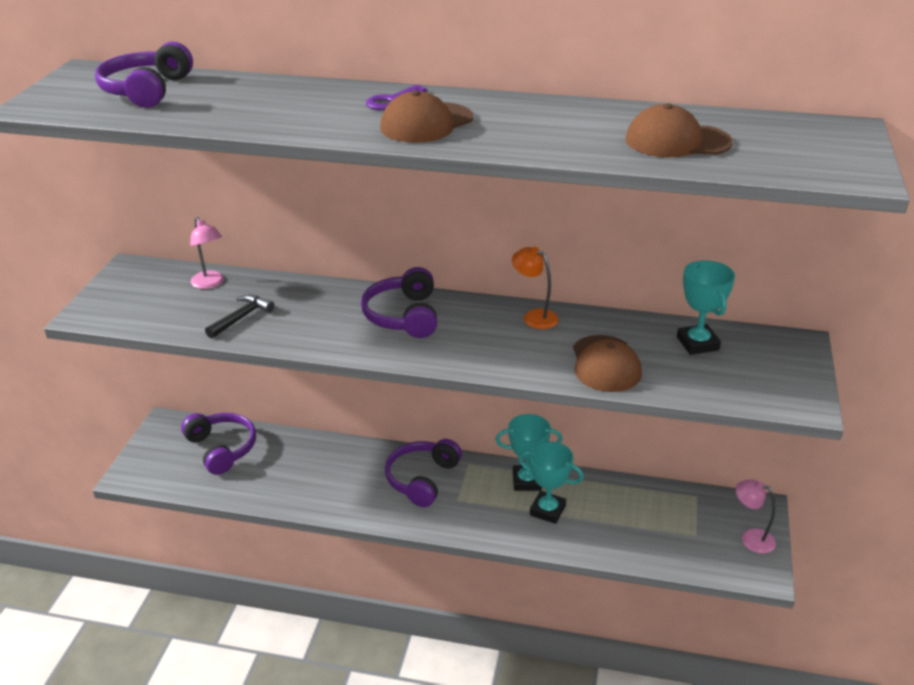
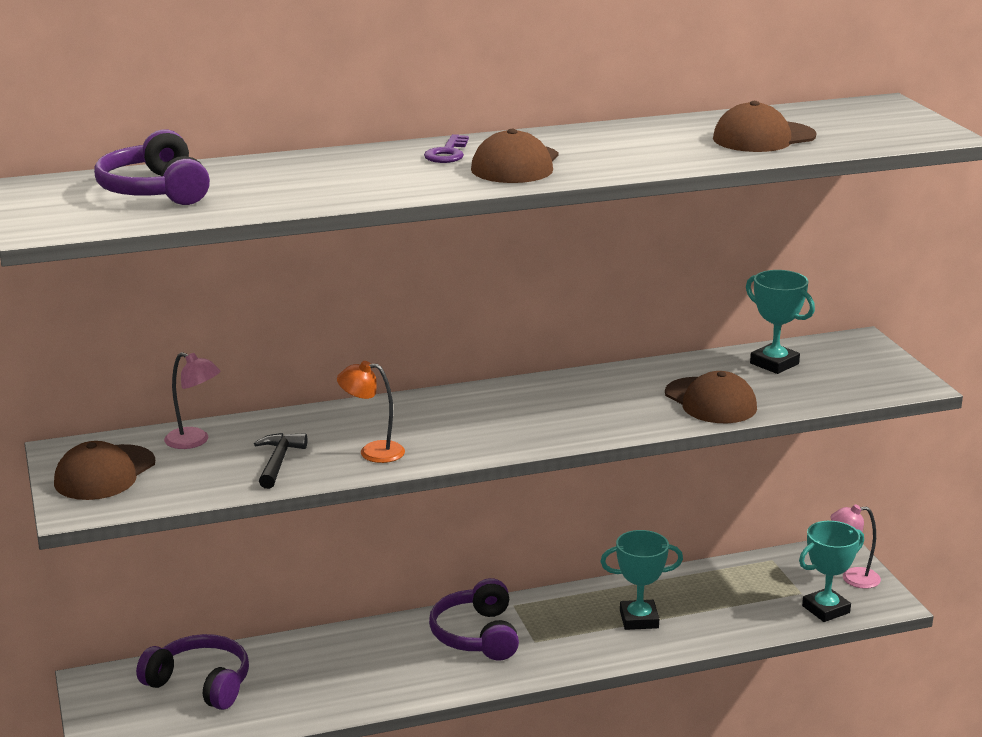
camera: 30 degrees left, 10 degrees down
(131, 292) = (104, 473): none -> brown cap
(403, 316) = (460, 414): purple headphones -> none
(527, 481) = (592, 601): turquoise trophy -> turquoise trophy (826, 609)
(534, 316) = (596, 381): orange lamp -> orange lamp (372, 451)

